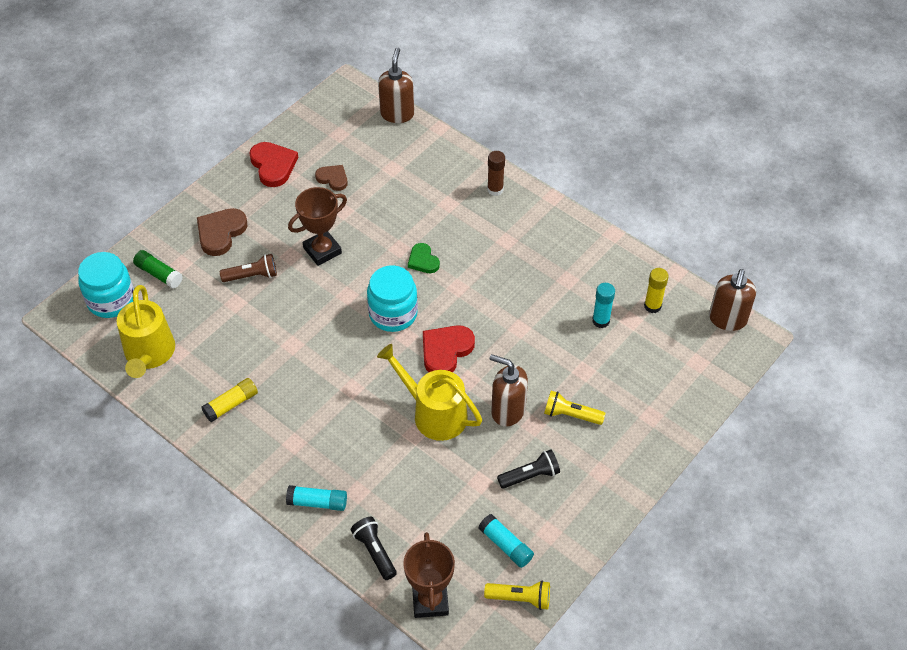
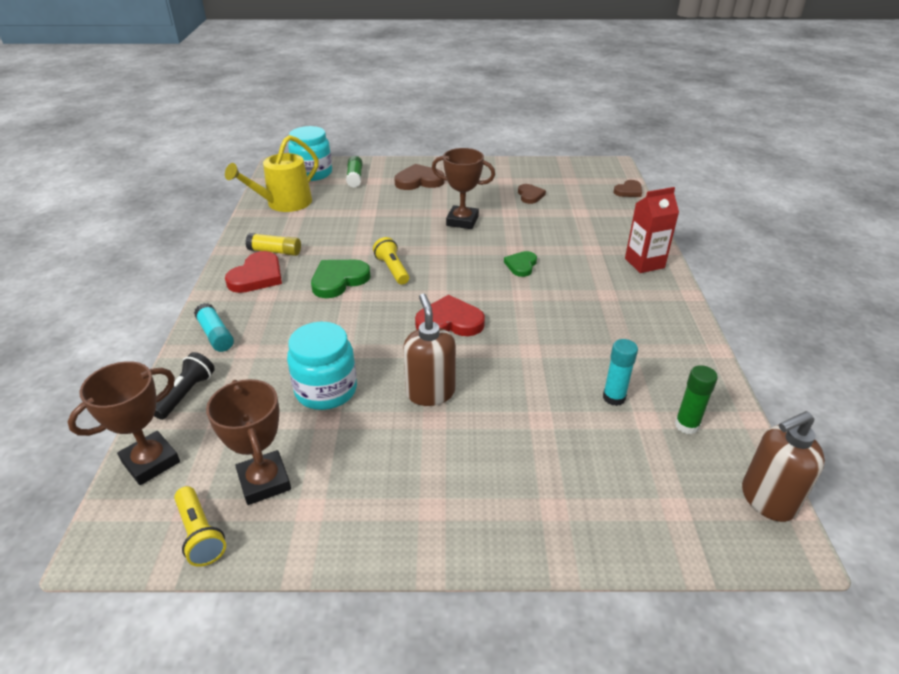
camera: 50 degrees right, 15 degrees down
(252, 276) = (400, 207): brown flashlight -> none
(273, 165) = (502, 172): red heart -> red heart (257, 276)
(323, 385) = (339, 280): none -> green heart
(393, 314) = (450, 277): turquoise jar -> turquoise jar (326, 390)
(397, 114) = (628, 191): brown soap dispenser -> brown heart
(434, 413) = (376, 350): yellow watering can -> none
(495, 189) = (644, 263): brown glue stick -> red carton
(505, 545) = (264, 481): turquoise glue stick -> brown trophy
(530, 476) = (370, 451): black flashlight -> none
(571, 415) = (477, 440): yellow flashlight -> yellow flashlight (392, 269)
(652, 306) = (686, 425): yellow glue stick -> green glue stick

